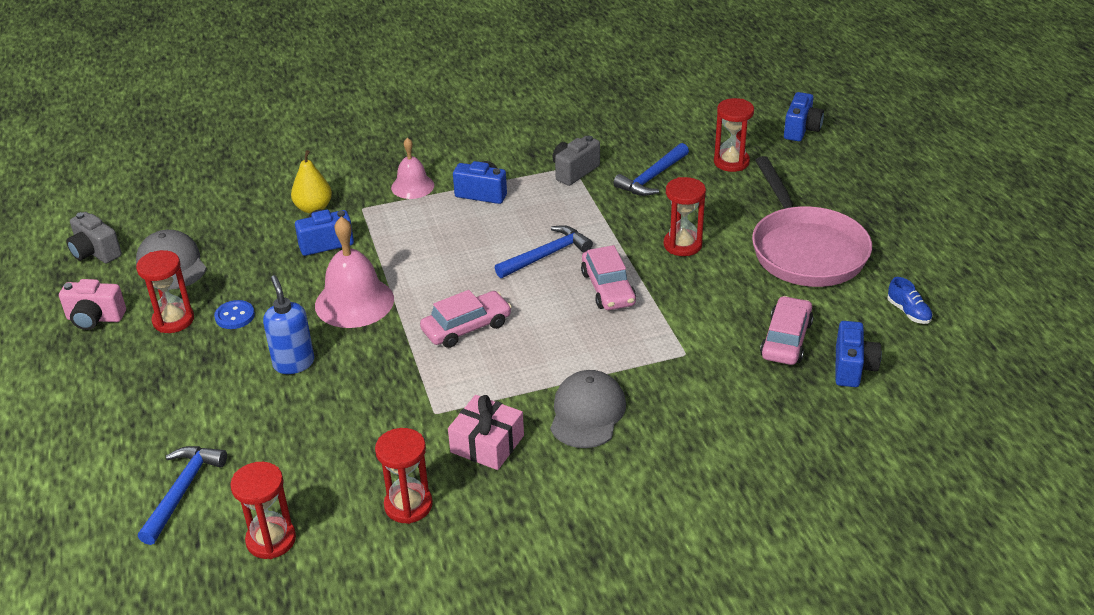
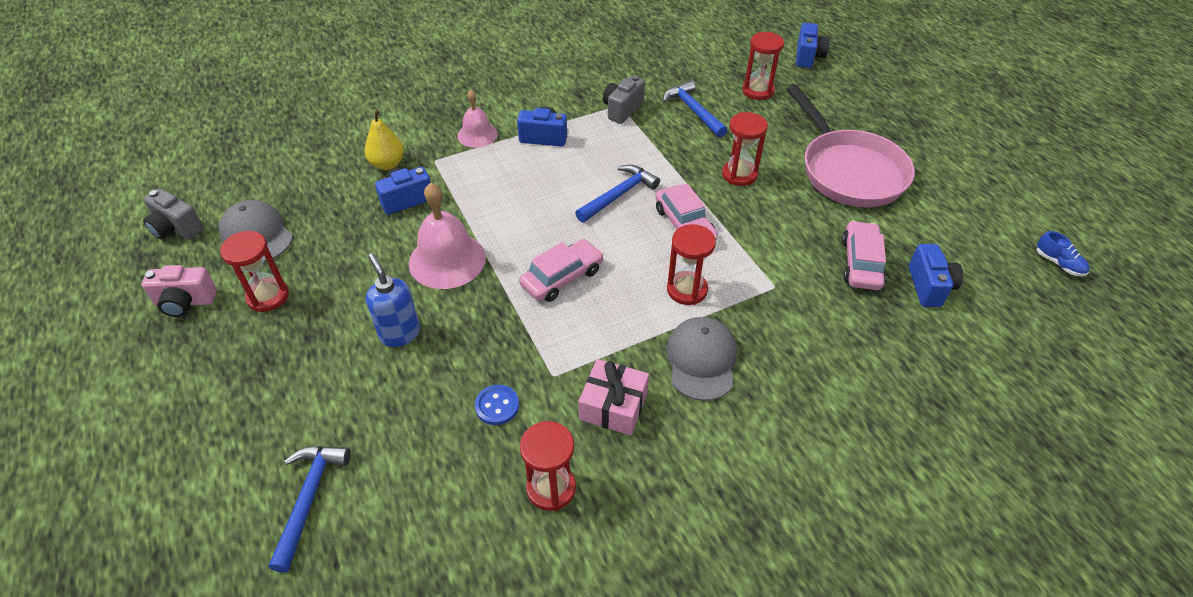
camera: 10 degrees left, 10 degrees up
(235, 316) = (330, 286): blue button -> blue button (497, 406)
(271, 540) = (415, 549): red hourglass -> red hourglass (687, 290)
(652, 178) = (693, 111): blue hammer -> blue hammer turned 120 degrees clockwise
(908, 312) = (958, 225): blue shoe -> blue shoe (1058, 263)

